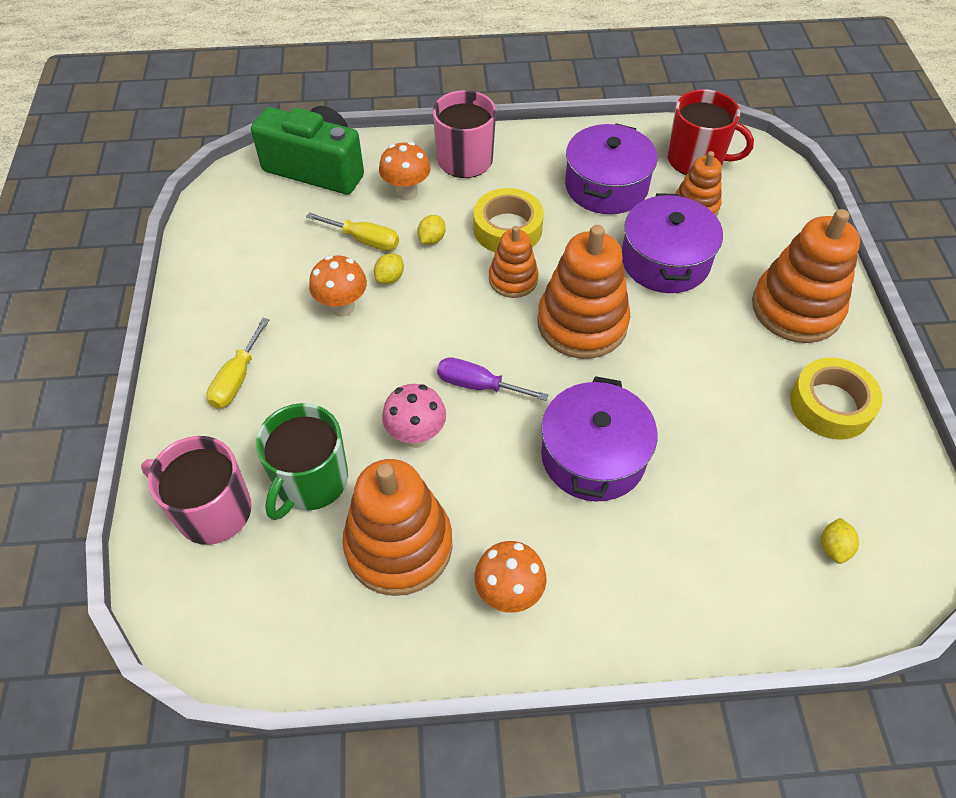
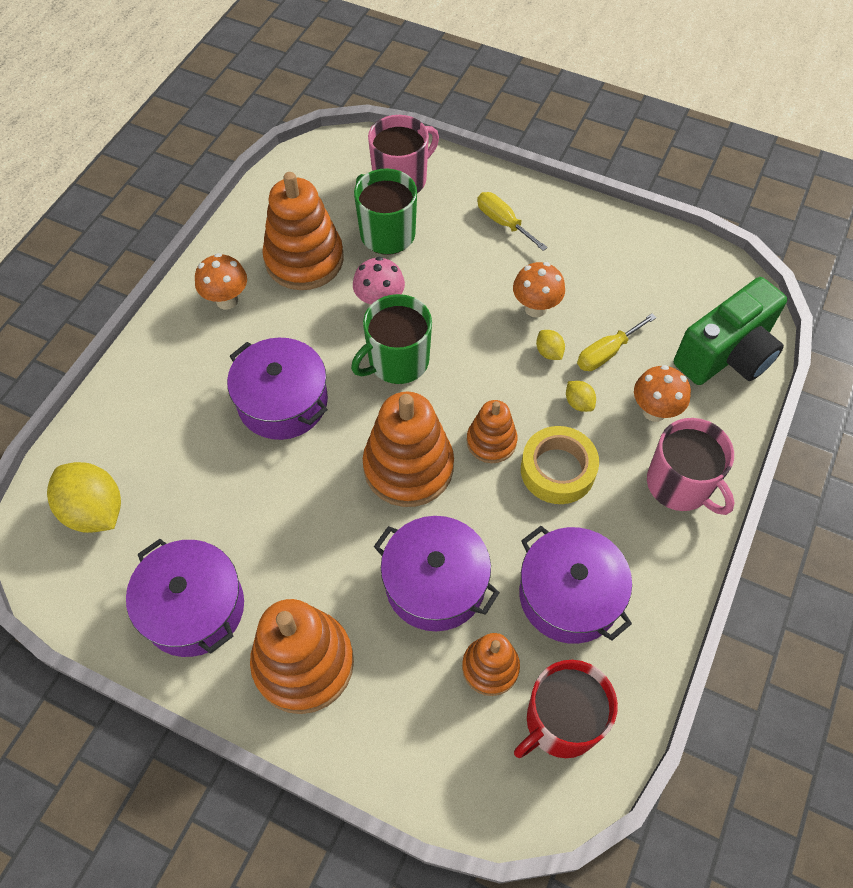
camera: 120 degrees right, 5 degrees up
(478, 385) = (397, 361): purple screwdriver -> green mug
(830, 405) = (194, 608): yellow tape -> purple pot
(833, 548) = (94, 511): yellow lemon -> yellow lemon, size x2.15

